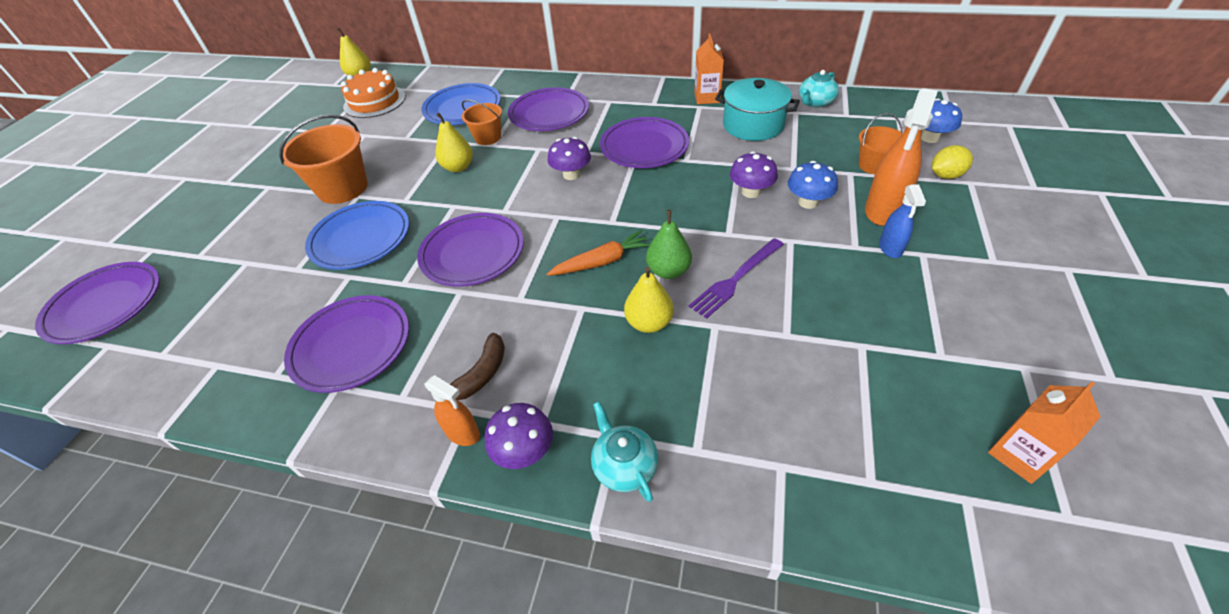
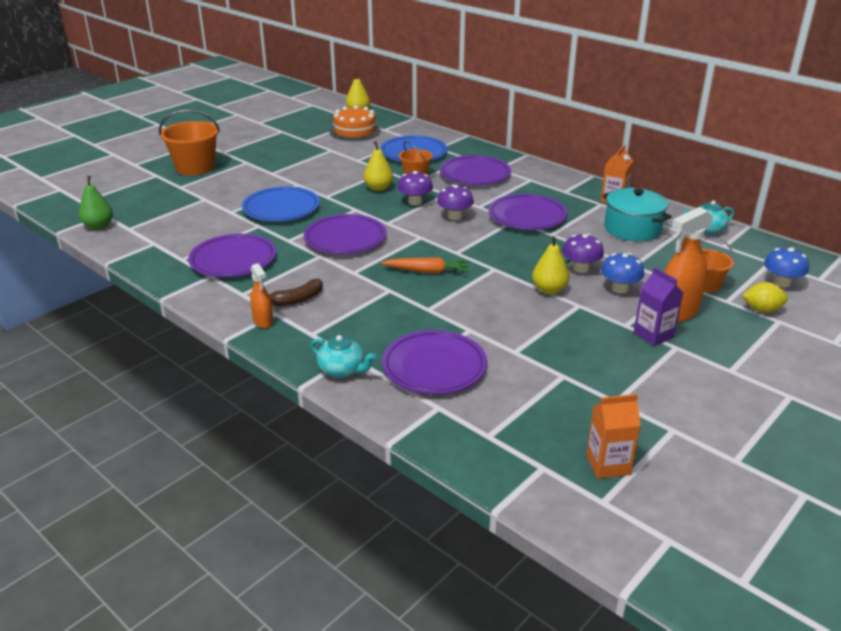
camera: 25 degrees right, 15 degrees down
(105, 306) = (115, 195): purple plate -> purple plate (434, 367)
(343, 188) = (292, 177): orange bucket -> orange bucket (195, 167)
(524, 451) = (290, 342): purple mushroom -> purple mushroom (415, 202)
(624, 466) = (342, 370): turquoise teapot -> turquoise teapot turned 120 degrees clockwise
(649, 323) = (426, 312): yellow pear -> yellow pear (549, 289)
(668, 271) = (468, 291): green pear -> green pear (98, 226)
(735, 279) = (511, 312): purple fork -> none
(890, 248) = (653, 335): blue spray bottle -> purple carton

